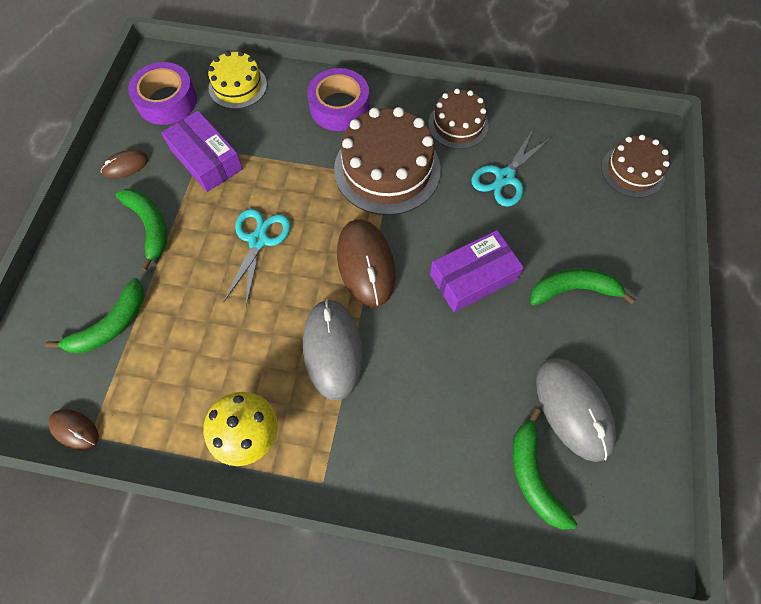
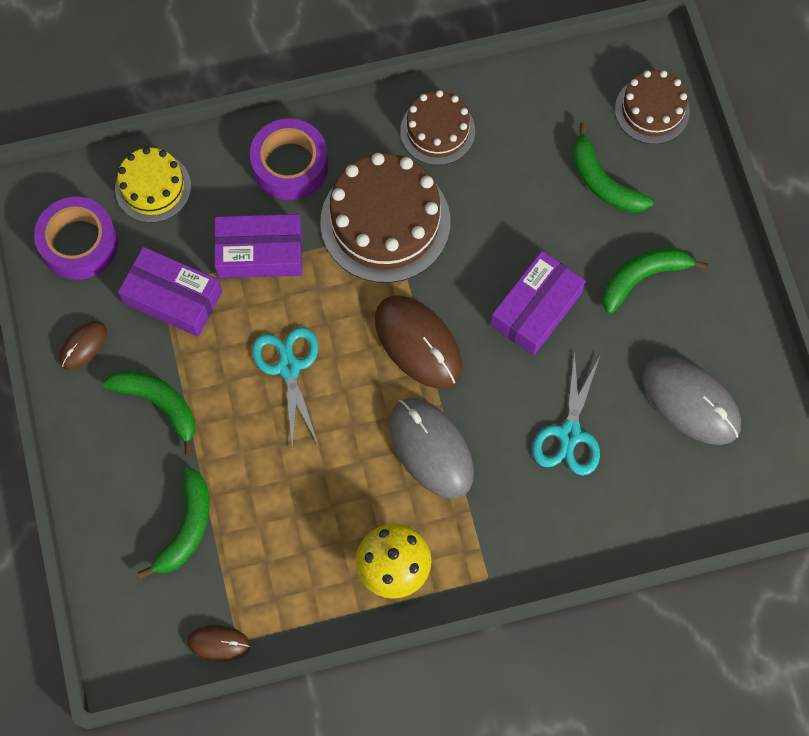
camera: 25 degrees left, 5 degrees up
(285, 154) = (260, 252): none -> purple box
(505, 177) = (519, 177): turquoise scissors -> turquoise scissors (569, 434)
(533, 476) = (679, 481): green banana -> green banana (603, 182)

